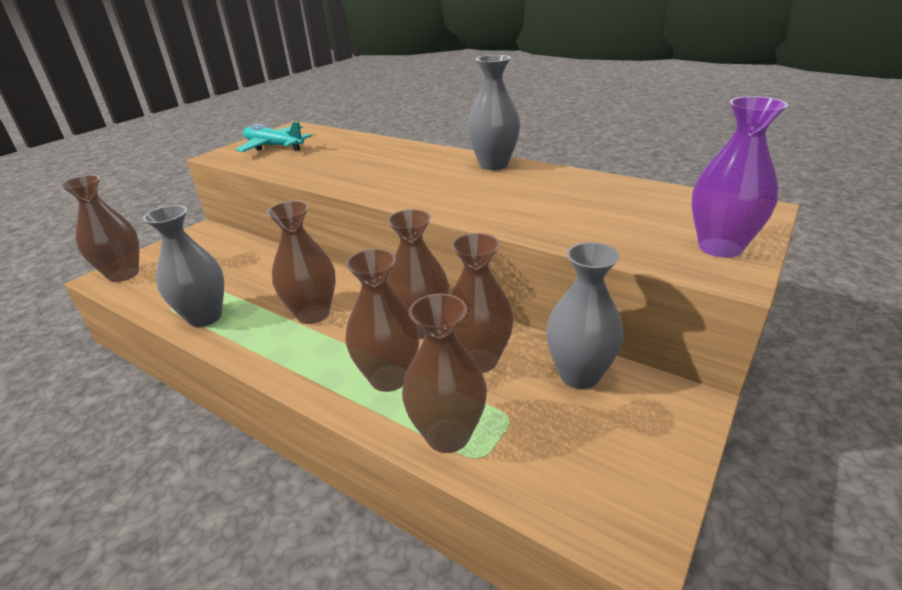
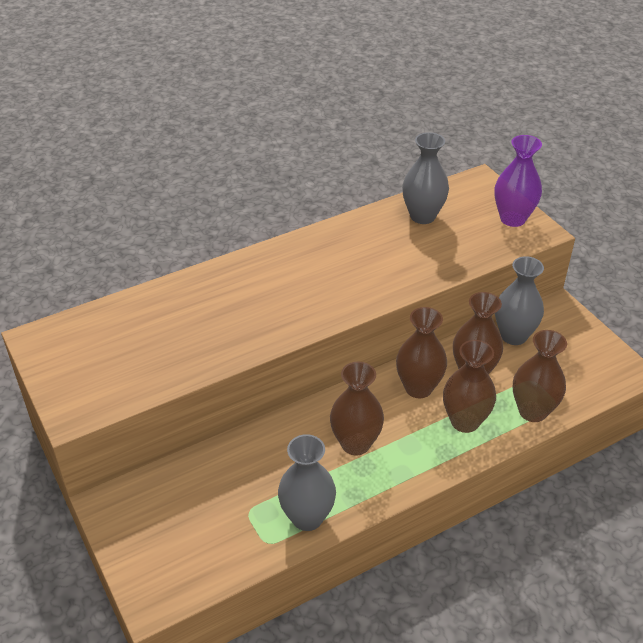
camera: 65 degrees left, 10 degrees up
(123, 274) = (162, 582): brown vase -> none
(274, 146) = (93, 366): turquoise plane -> none
(493, 165) = (305, 246): grey vase -> grey vase (422, 216)

